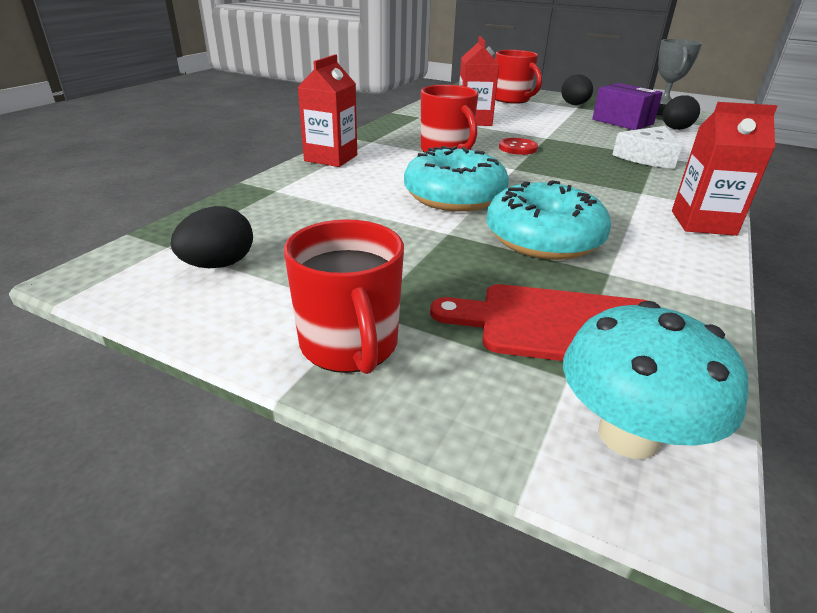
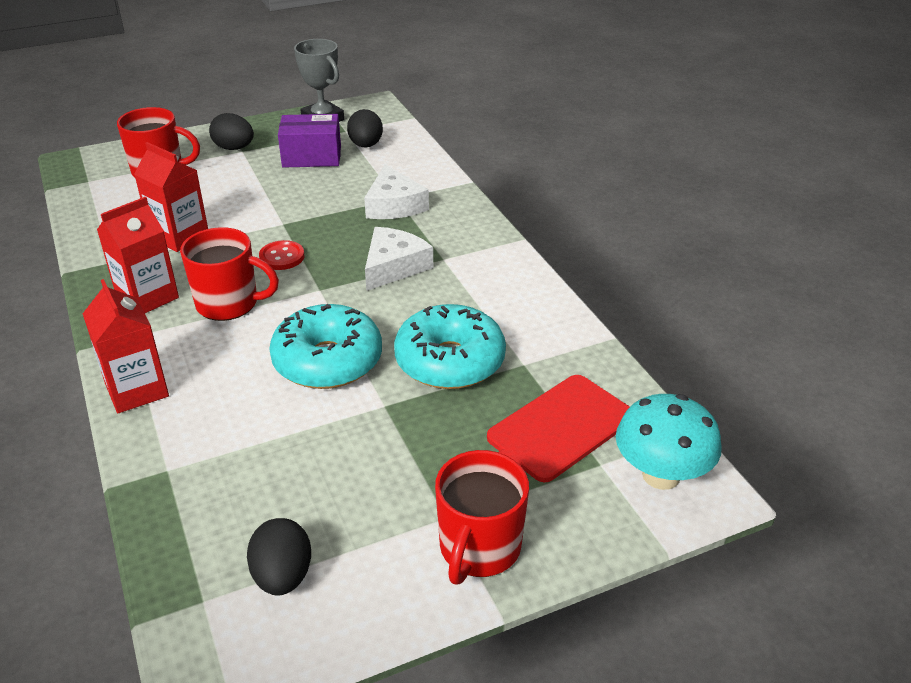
camera: 50 degrees left, 5 degrees up
(349, 346) = (479, 549): red mug -> red mug turned 90 degrees clockwise
(591, 180) = (394, 266): none -> white cheese
(703, 223) = (515, 269): red carton -> red carton (147, 297)

